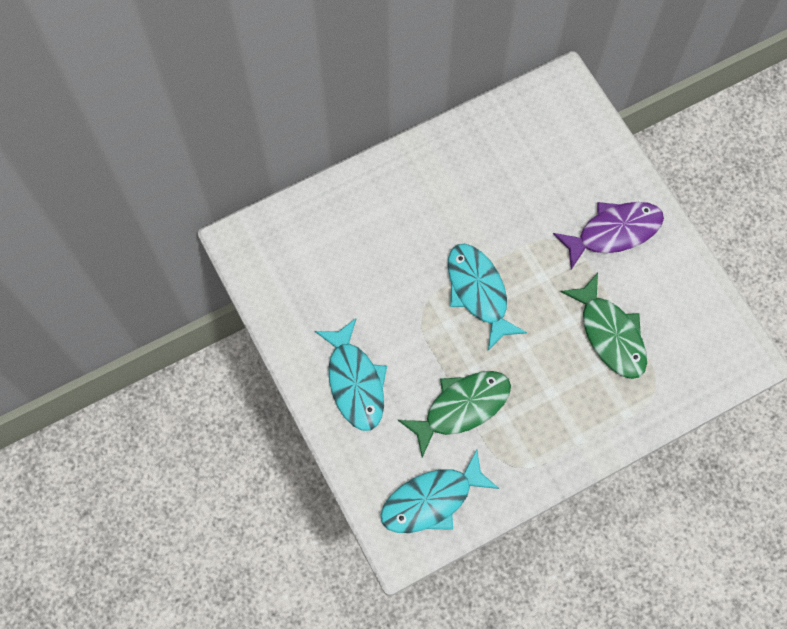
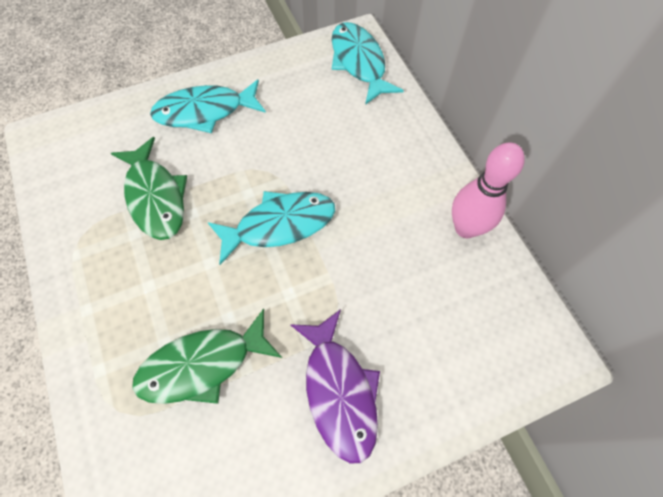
camera: 95 degrees right, 5 degrees down
(432, 500) = (72, 163): turquoise fish -> turquoise fish (359, 62)
(464, 142) = (466, 228): none -> pink bowling pin

